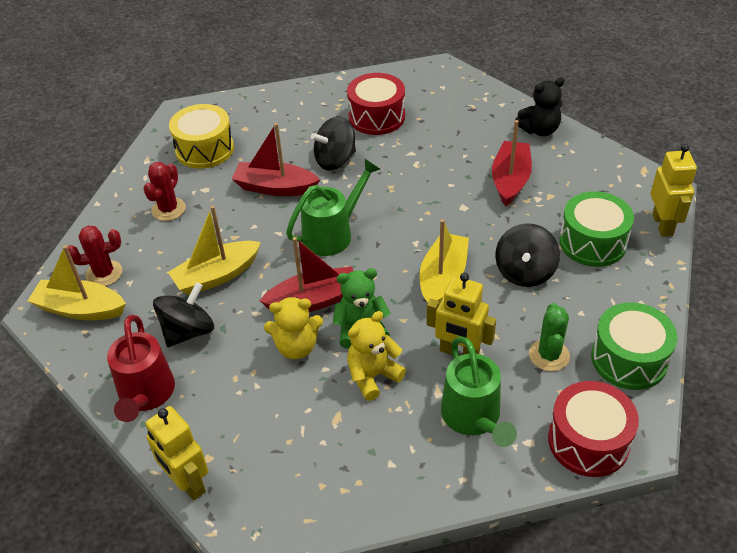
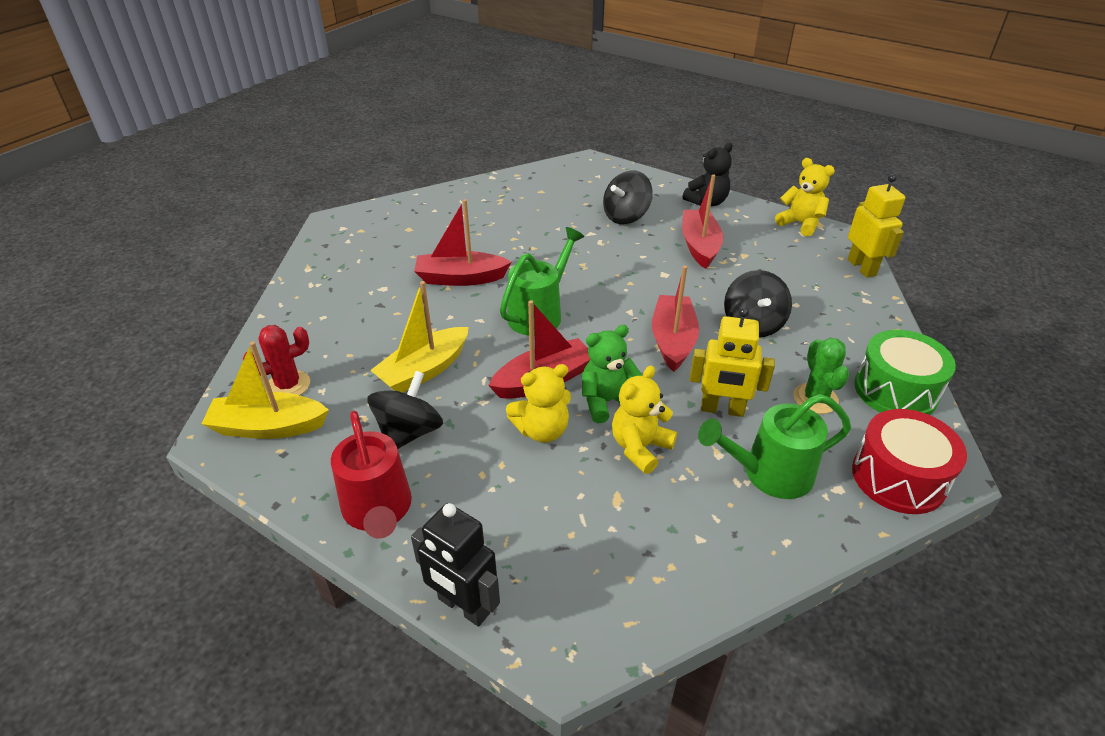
camera: 15 degrees left, 5 degrees down
(168, 209) = (347, 312): red cactus -> none
(187, 483) = (463, 606): yellow robot -> black robot
(204, 149) = (371, 251): yellow drum -> none
(335, 160) = (515, 247): black spinning top -> black spinning top (626, 216)
(376, 117) = (543, 206): red drum -> none
(443, 278) = (672, 340): yellow boat -> red boat
(474, 418) = (769, 474): green watering can -> green watering can turned 105 degrees clockwise
(592, 242) = (805, 290): green drum -> none
(624, 167) = (800, 224): none -> yellow teddy bear

